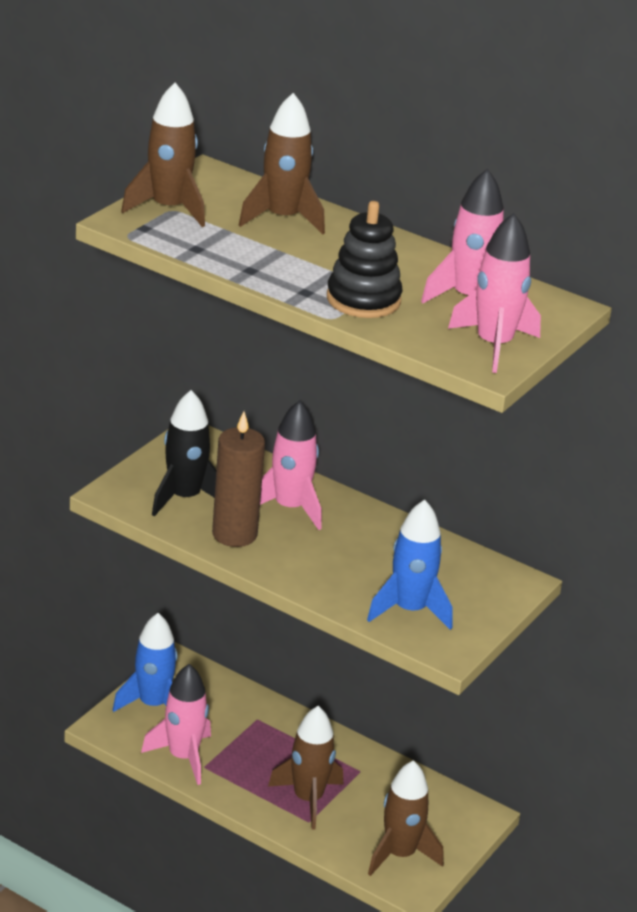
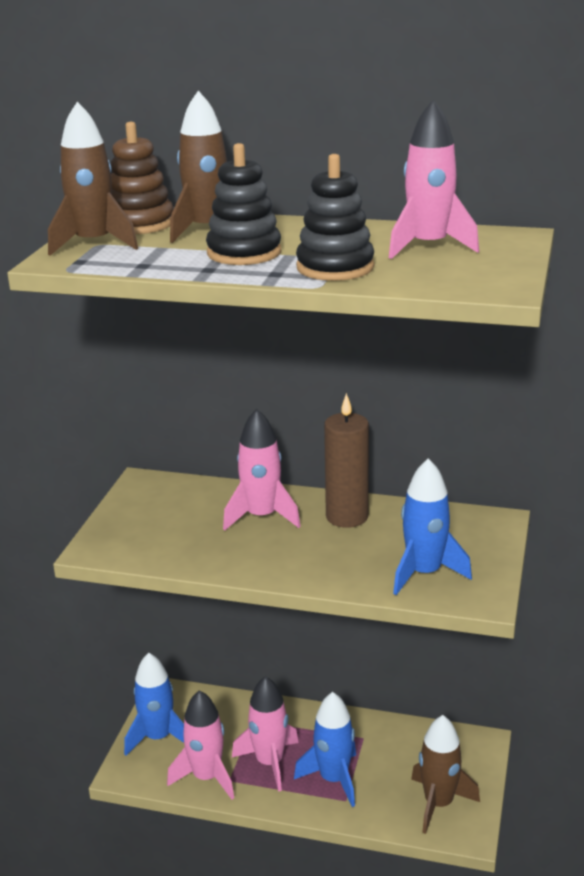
camera: 15 degrees left, 5 degrees down
(184, 497) = (162, 534): black rocket -> none
(226, 192) = (140, 224): none -> brown stacking toy
(234, 534) = (226, 553): brown candle -> brown candle (347, 516)
(295, 258) = (244, 253): none -> black stacking toy
(308, 799) = (334, 779): brown rocket -> blue rocket
(494, 345) = (488, 273): pink rocket -> pink rocket (269, 762)

